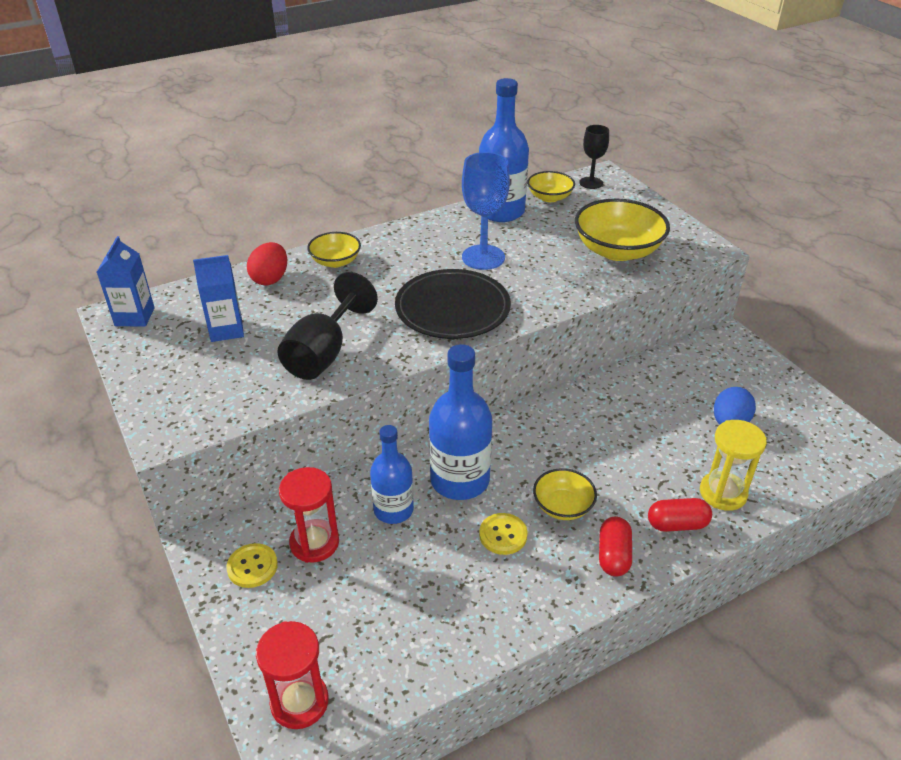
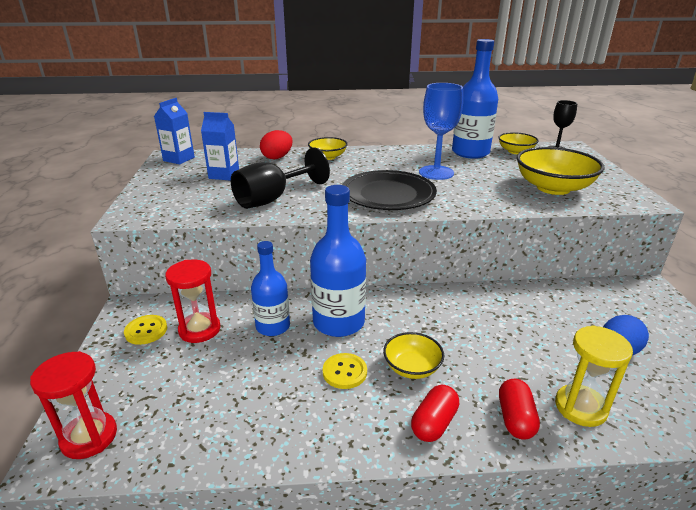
camera: 25 degrees right, 10 degrees down
(677, 524) = (515, 419): red capsule -> red capsule turned 75 degrees clockwise

